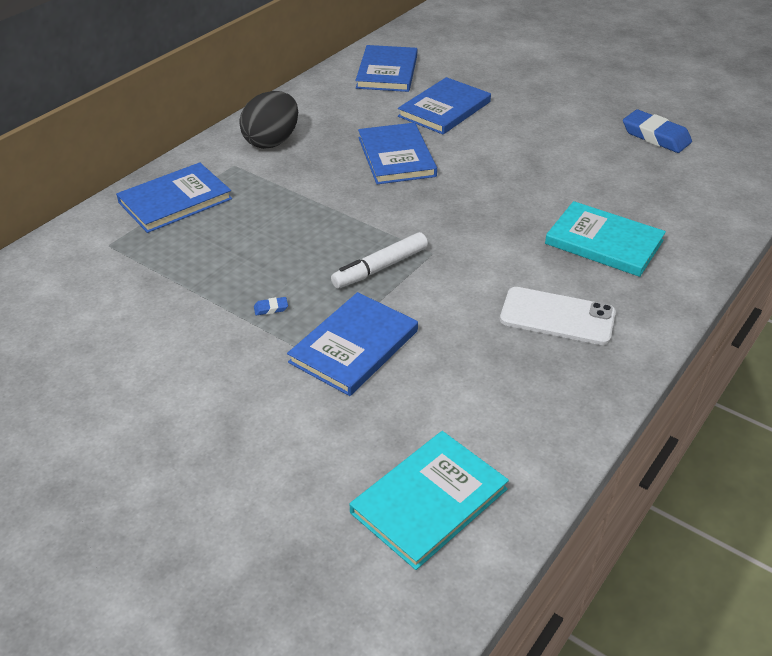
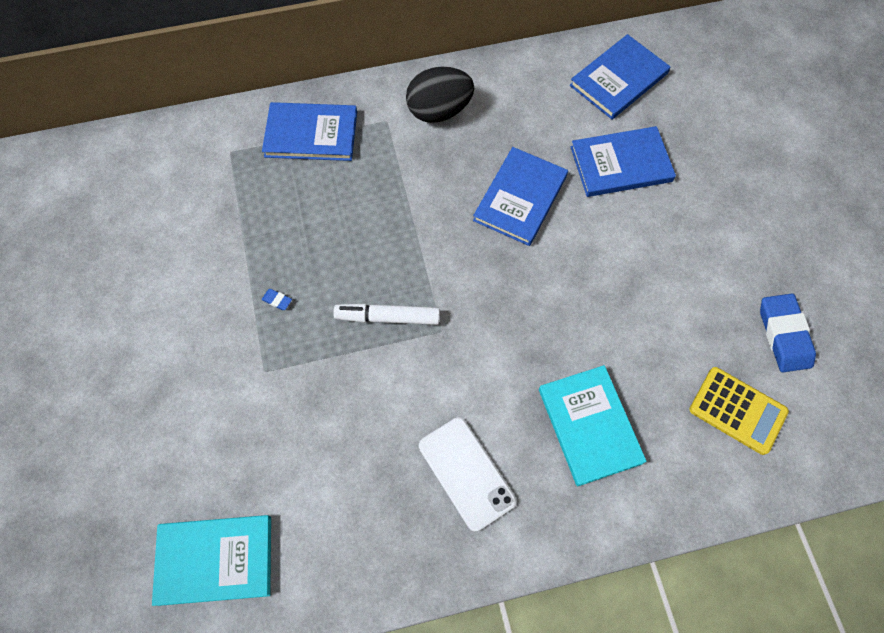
camera: 40 degrees right, 25 degrees up
(354, 346) = (296, 383): blue book -> none
(680, 184) = (737, 410): none -> yellow calculator

